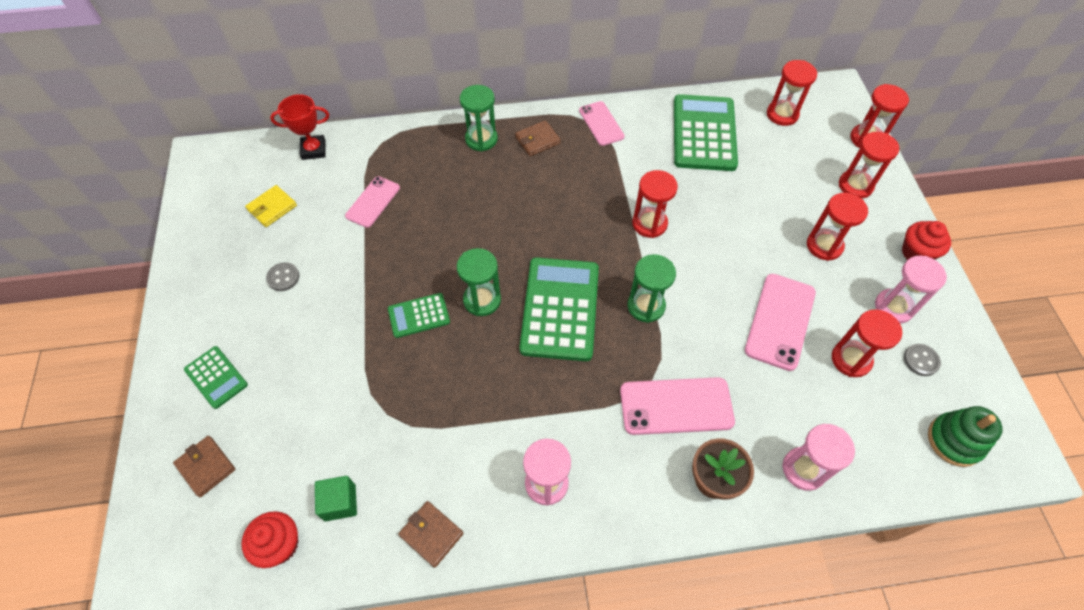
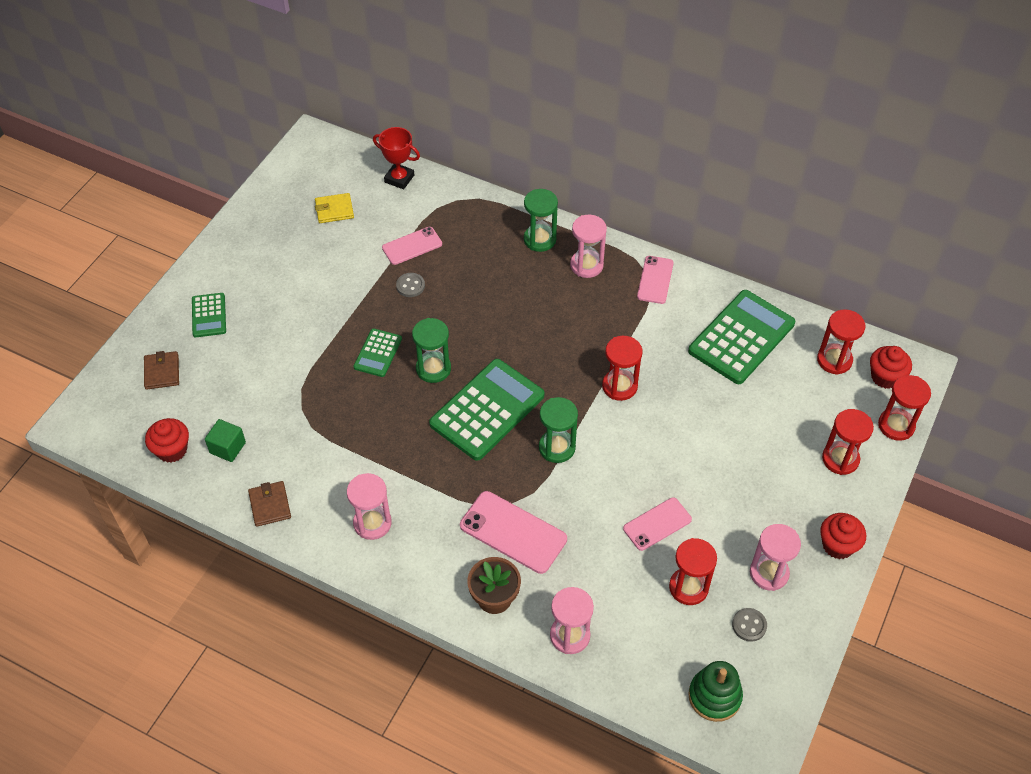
camera: 35 degrees right, 5 degrees down
(283, 277) = (303, 269): grey button -> grey button (410, 286)
(419, 315) = (378, 353): green calculator -> green calculator turned 90 degrees counterclockwise
(537, 140) = (586, 265): brown wallet -> pink hourglass
(780, 321) = (657, 524): pink phone -> pink phone, size x0.65
(824, 246) = (757, 490): red hourglass -> none
(826, 107) = (885, 377): none -> red cupcake

